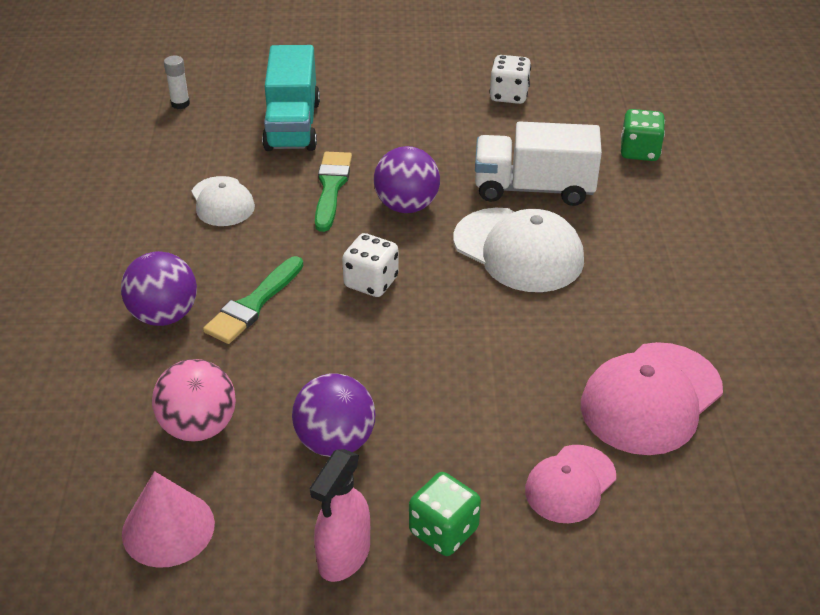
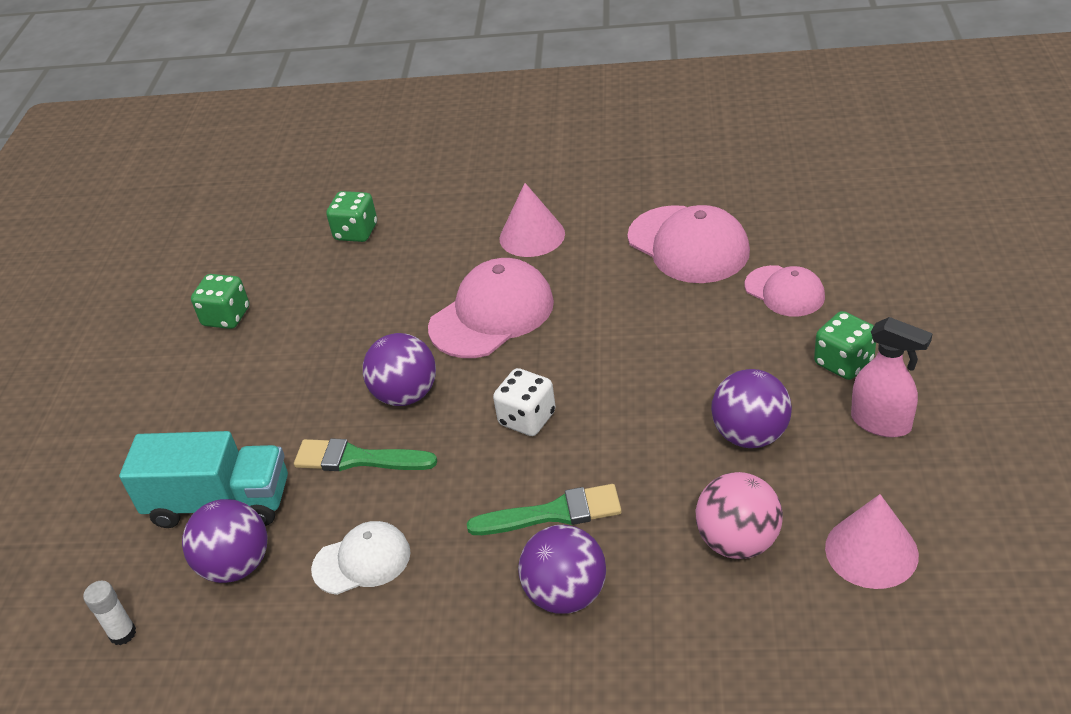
camera: 80 degrees left, 0 degrees up
(230, 142) = (236, 565): none -> purple ball
(253, 304) = (553, 513): green brush -> green brush turned 45 degrees counterclockwise
(509, 95) = (226, 317): white dice -> green dice
(518, 250) = (492, 314): white cap -> pink cap
(534, 188) = (397, 302): white truck -> none
(650, 271) = (532, 236): none -> pink cone

